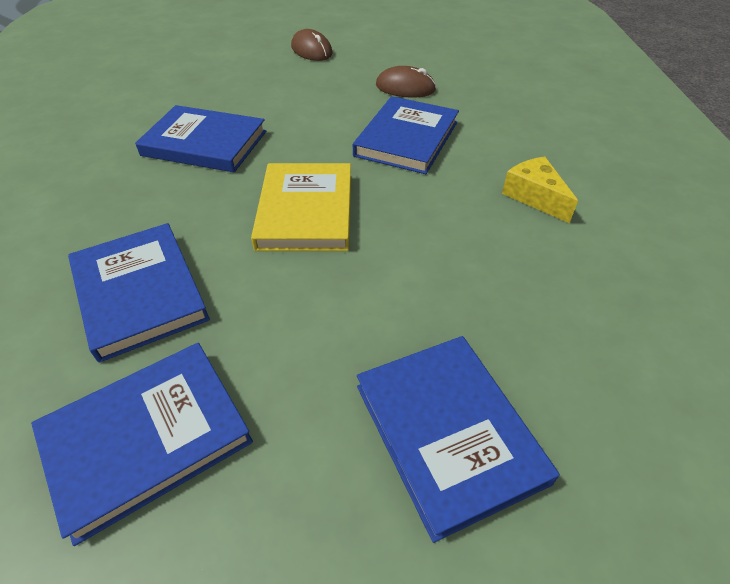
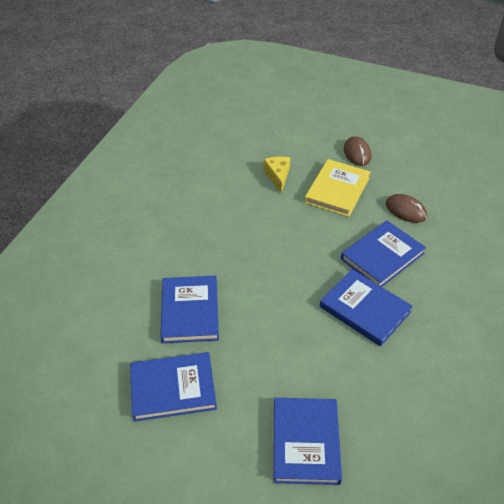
camera: 25 degrees right, 0 degrees up
(204, 143) = (255, 219): blue book -> blue book (364, 309)
(305, 211) = (294, 290): yellow book -> yellow book (337, 190)
(534, 197) = (438, 329): yellow cheese -> yellow cheese (278, 176)

